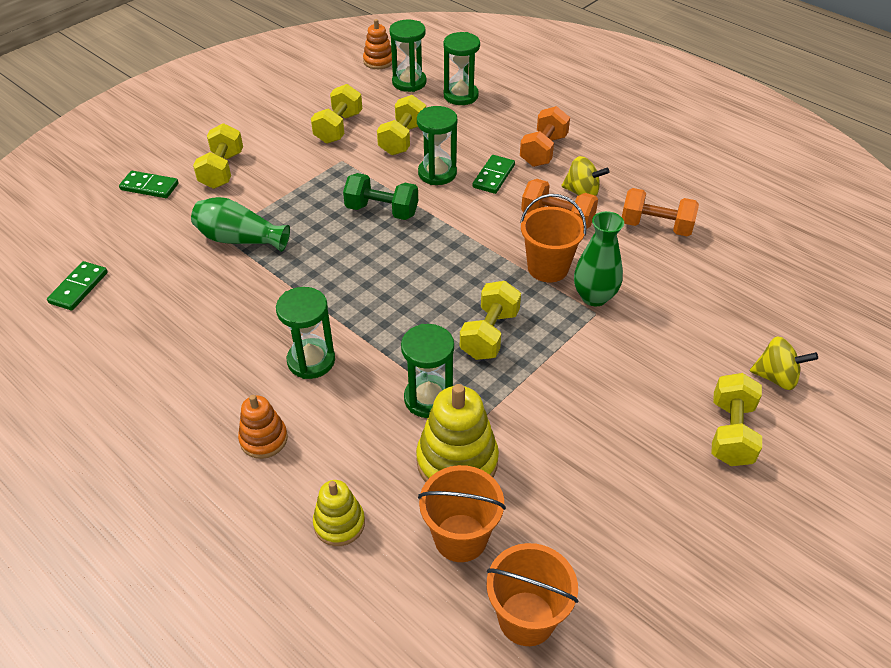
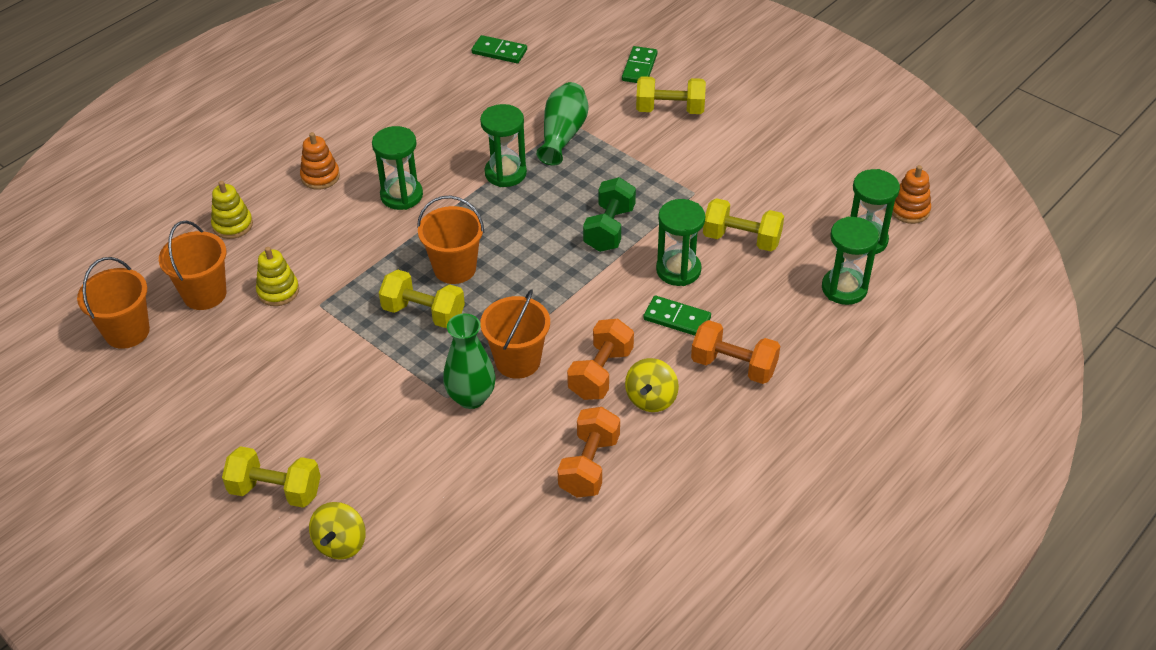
camera: 90 degrees right, 0 degrees up
(338, 128) = (757, 186): yellow dumbbell -> none
(428, 313) = (455, 268): none -> orange bucket
(428, 398) = (348, 272): green hourglass -> green hourglass (505, 173)
(457, 461) = (278, 291): yellow stacking toy -> yellow stacking toy, size x0.60

